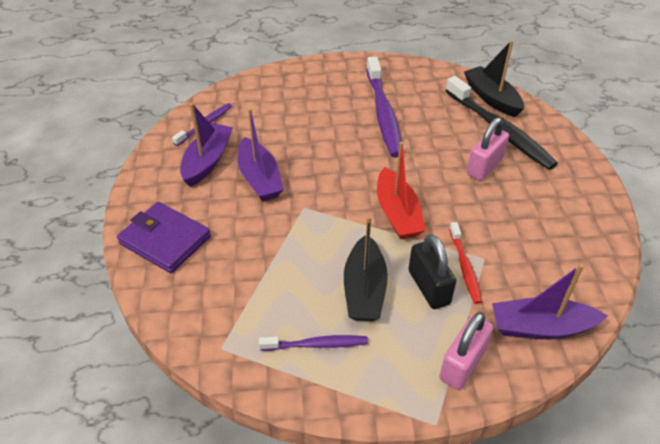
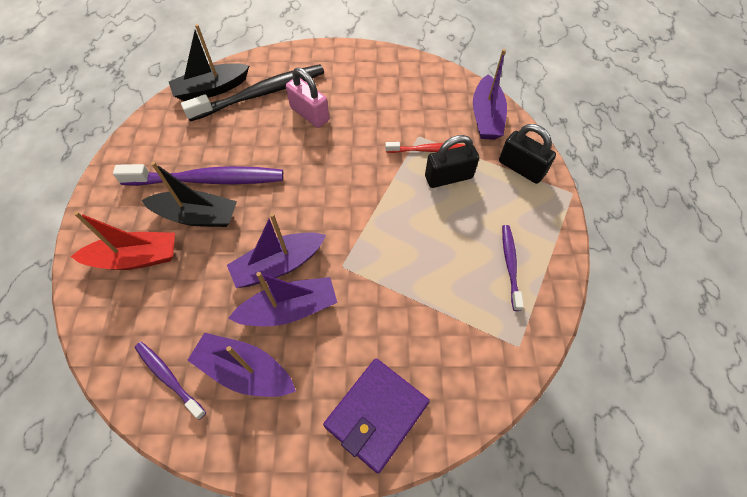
camera: 85 degrees left, 15 degrees up
(301, 167) = (279, 265): none -> purple boat
(364, 289) = (450, 223): black boat -> black boat (197, 216)
(397, 213) = (360, 187): red boat -> red boat (135, 258)
(462, 364) = (521, 168): pink padlock -> black padlock

